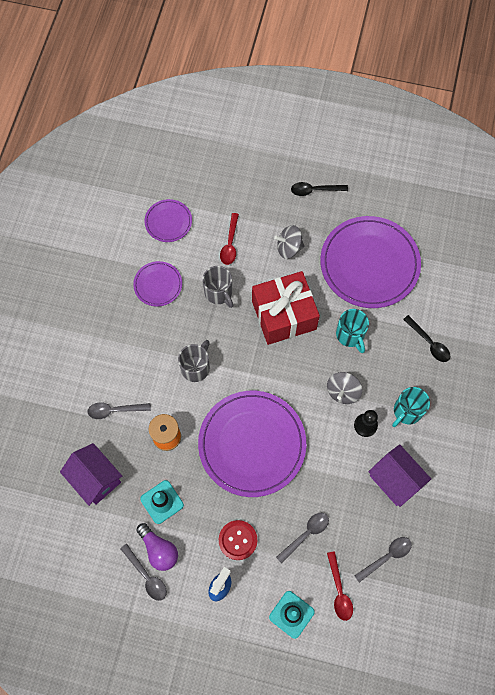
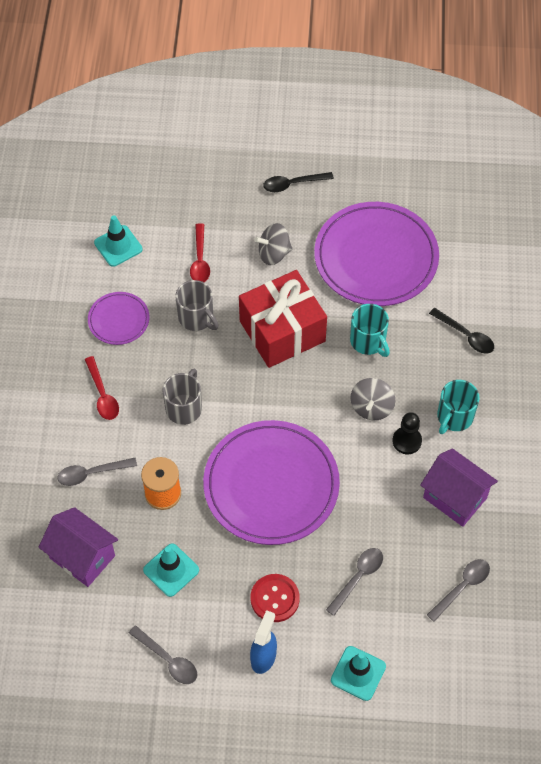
camera: 10 degrees left, 10 degrees down
(159, 549) = (178, 626): purple light bulb -> none
(168, 222) = (118, 246): purple plate -> turquoise traffic cone
(339, 591) = (412, 636): red spoon -> red spoon (102, 394)

